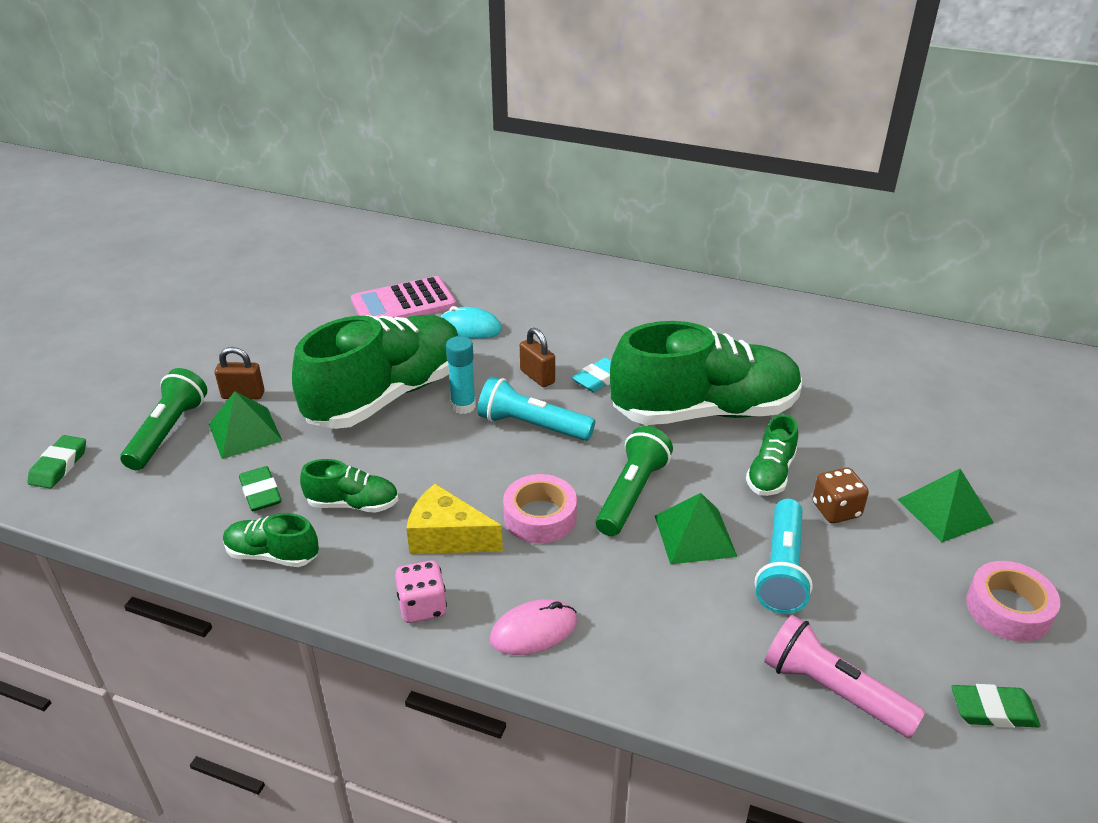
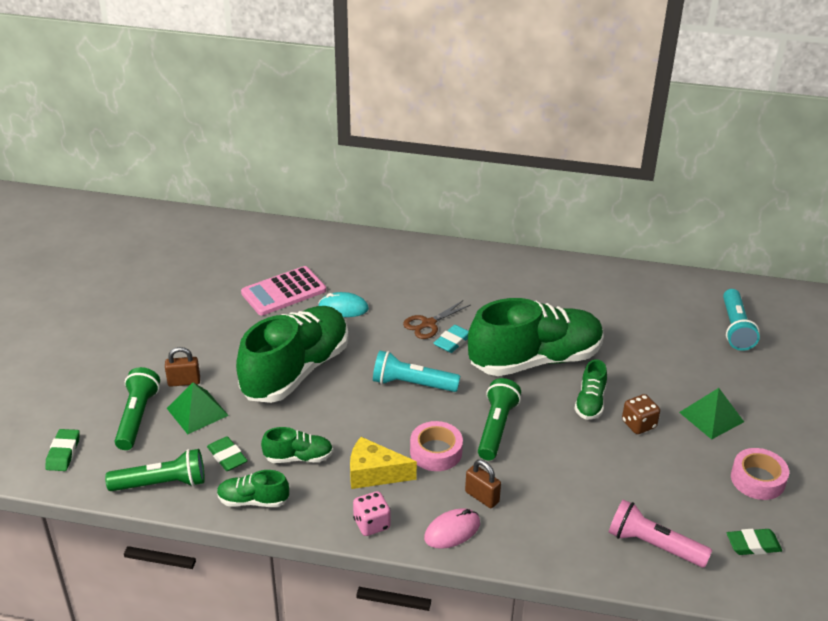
camera: 10 degrees left, 0 degrees up
(163, 518) = (161, 483): none -> green flashlight
(463, 406) = (356, 374): turquoise glue stick -> none
(537, 376) = (406, 344): brown padlock -> brown padlock (482, 497)
(573, 355) = (428, 324): none -> brown scissors
(694, 535) = (546, 453): green pyramid -> none
(782, 569) = (609, 470): turquoise flashlight -> turquoise flashlight (735, 328)

